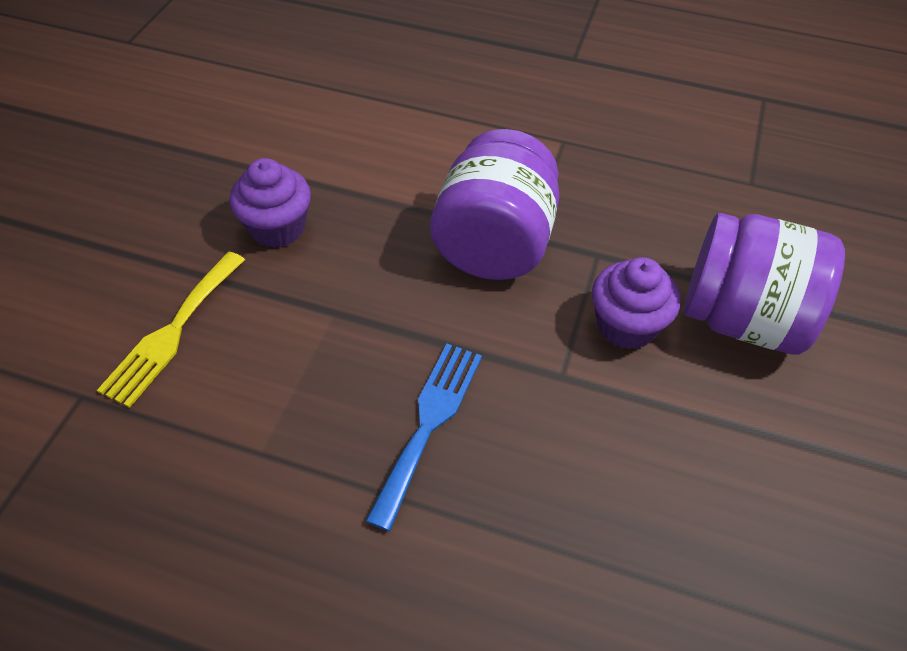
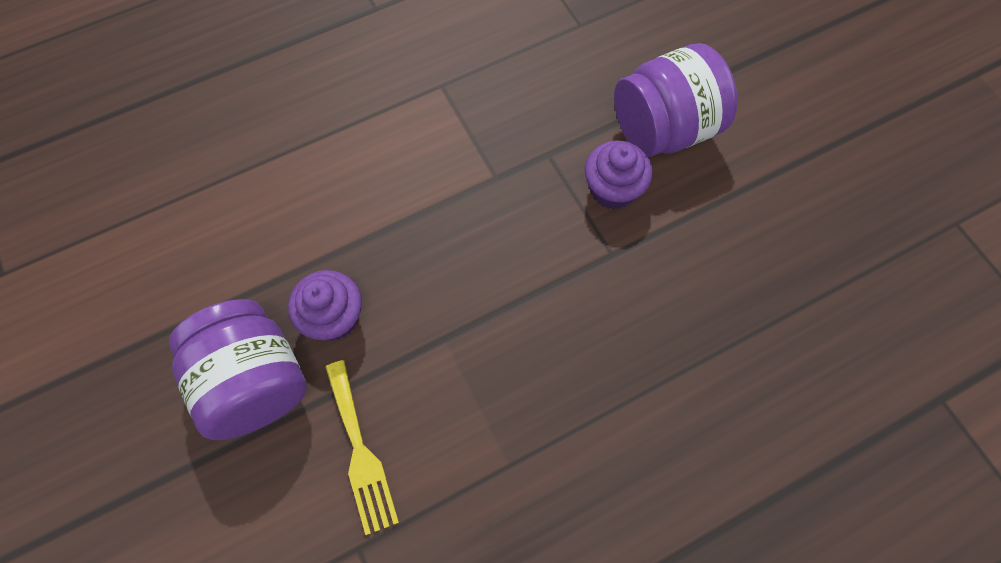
camera: 45 degrees left, 15 degrees up
(429, 423) = (577, 353): blue fork -> none
(494, 244) = (483, 202): purple jar -> purple jar (255, 382)

